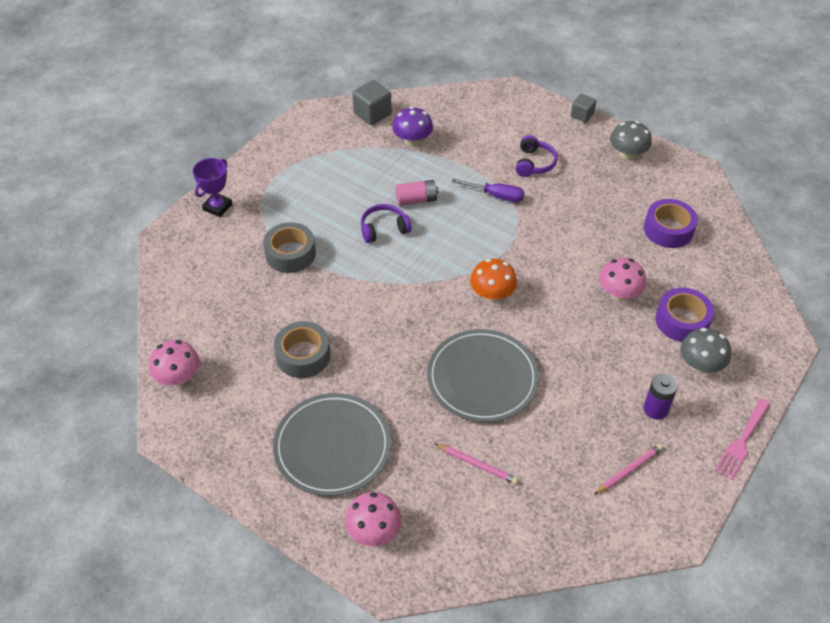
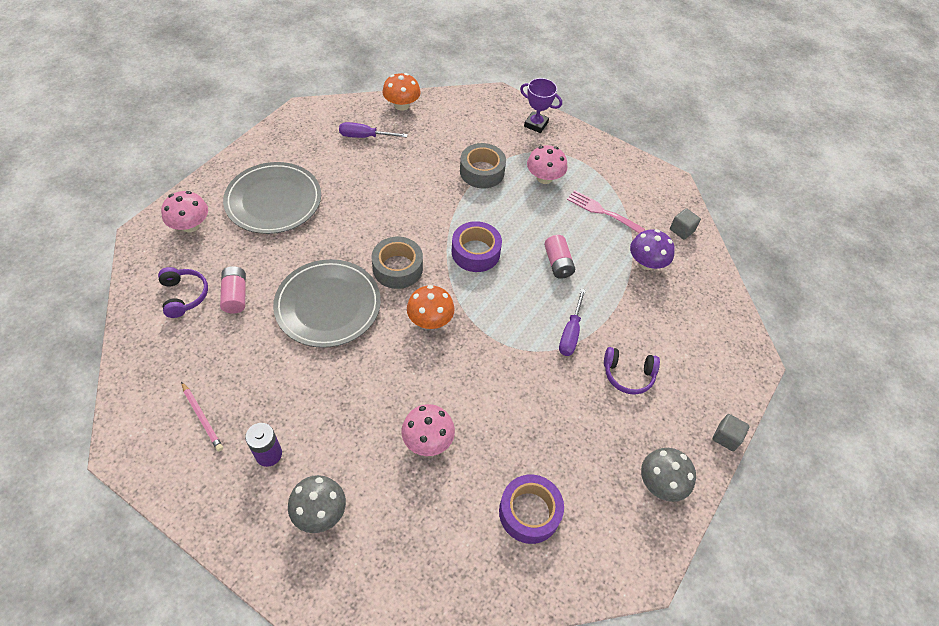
camera: 85 degrees right, 5 degrees up
(170, 329) = (401, 105): none -> orange mushroom
(178, 377) = (354, 112): pink mushroom -> pink mushroom (544, 178)
(225, 363) = (365, 136): none -> purple screwdriver
(303, 355) = (367, 182): grey tape -> grey tape (397, 268)
(372, 114) = (682, 230): grey cube -> grey cube, size x0.65
(384, 229) = (515, 237): purple headphones -> purple headphones (184, 295)
(477, 465) = (235, 296): pink pencil -> pink battery
(682, 321) = (384, 503): purple tape -> purple tape (475, 252)
(742, 441) = (212, 537): pink fork -> pink fork (602, 211)

